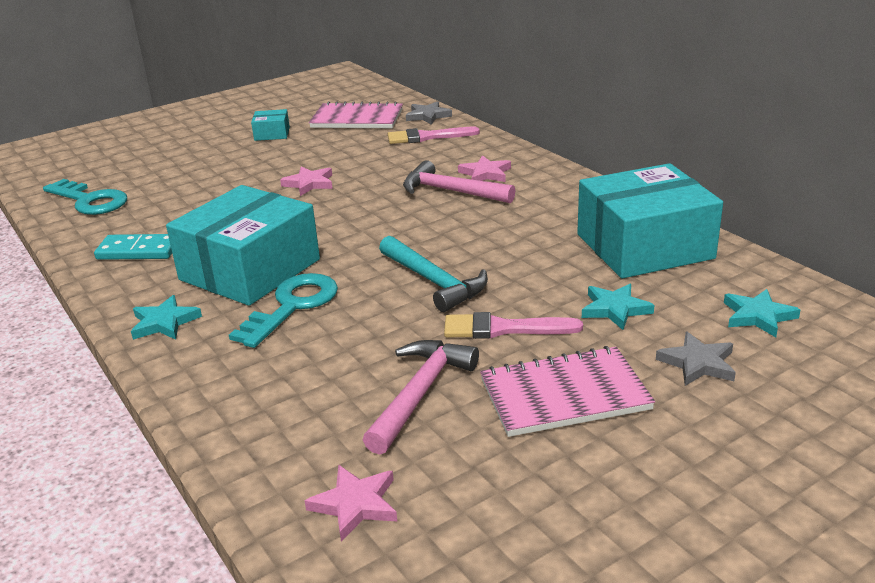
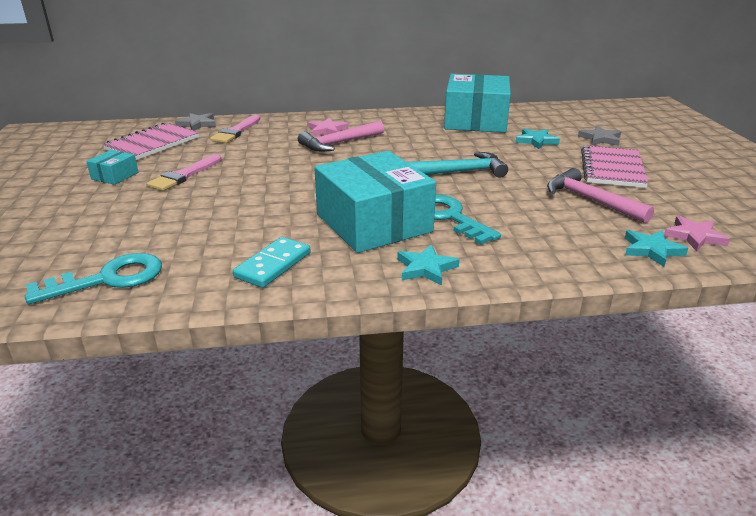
camera: 65 degrees left, 0 degrees up
(309, 184) = (250, 179): pink star -> none
(503, 329) = (535, 167): pink brush -> pink brush (184, 175)
(758, 316) = (567, 119): turquoise star -> turquoise star (651, 250)

